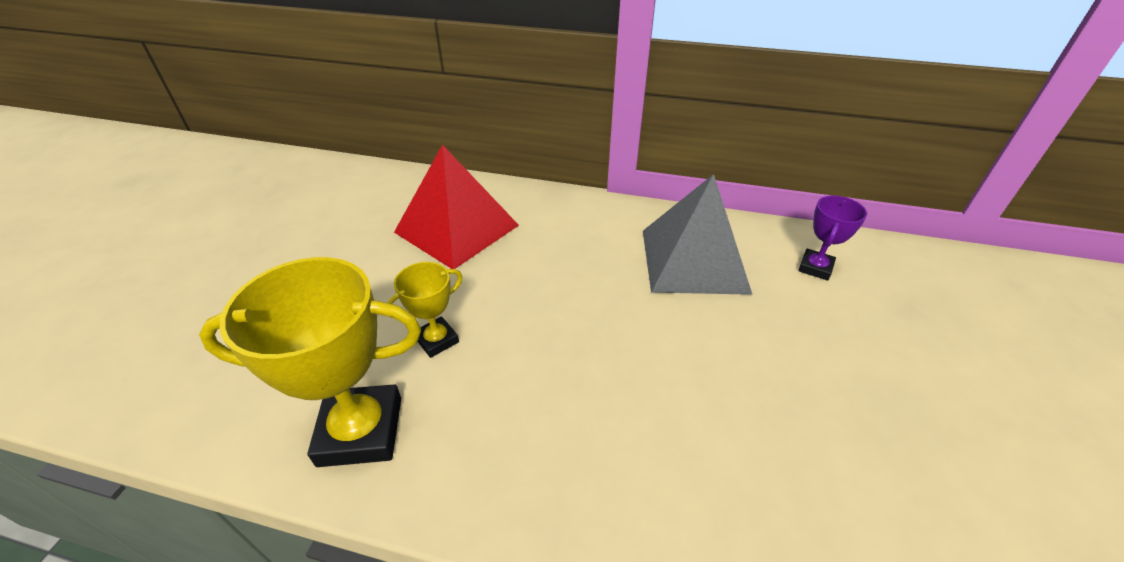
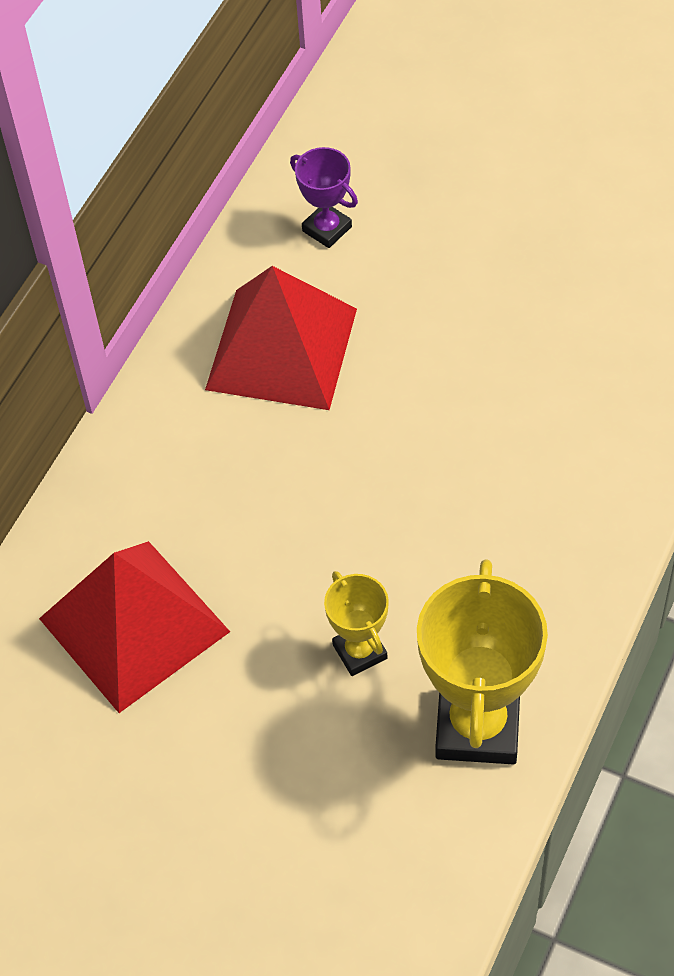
camera: 75 degrees left, 15 degrees up
(693, 260) = (282, 349): grey pyramid -> red pyramid

